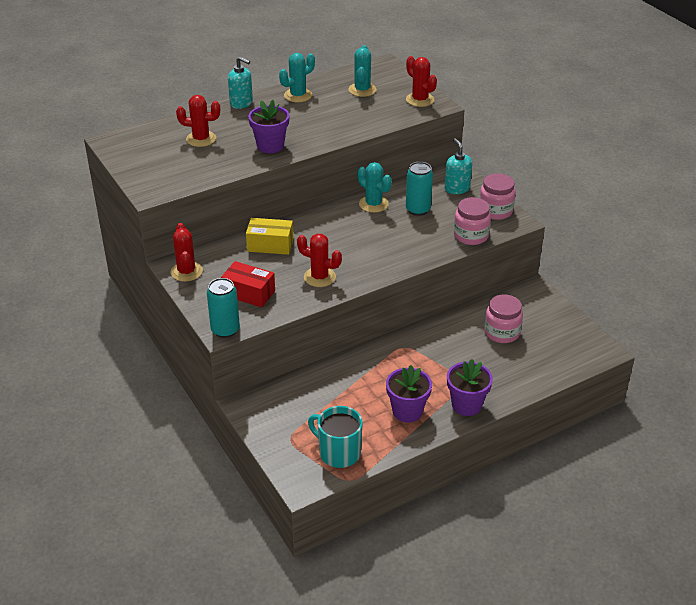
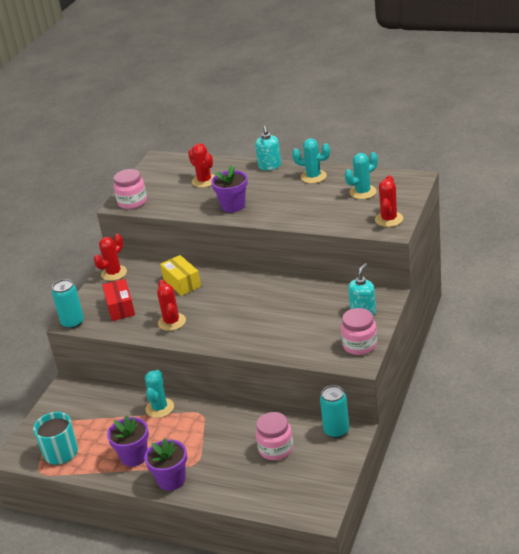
camera: 55 degrees right, 5 degrees down
(373, 204) = (287, 291): turquoise cactus -> turquoise cactus (160, 408)
(418, 209) = (309, 312): turquoise can -> turquoise can (336, 431)
(471, 236) = (309, 353): pink jar -> pink jar (132, 202)

